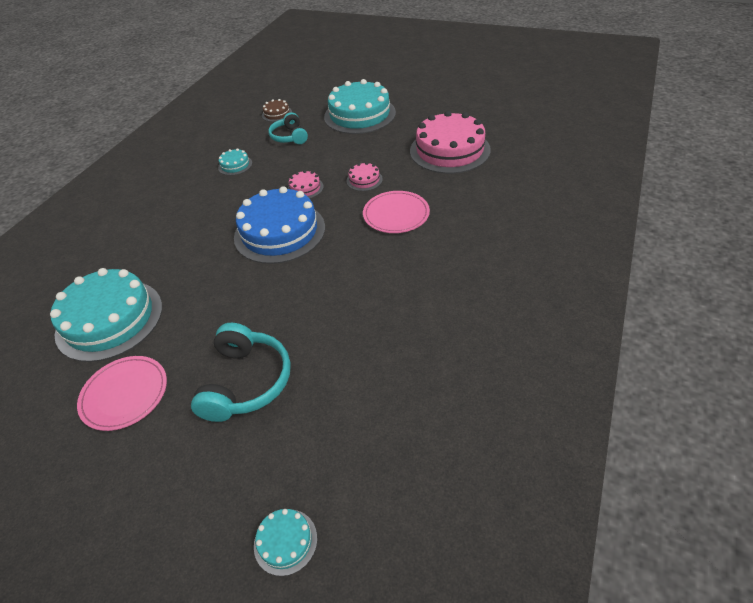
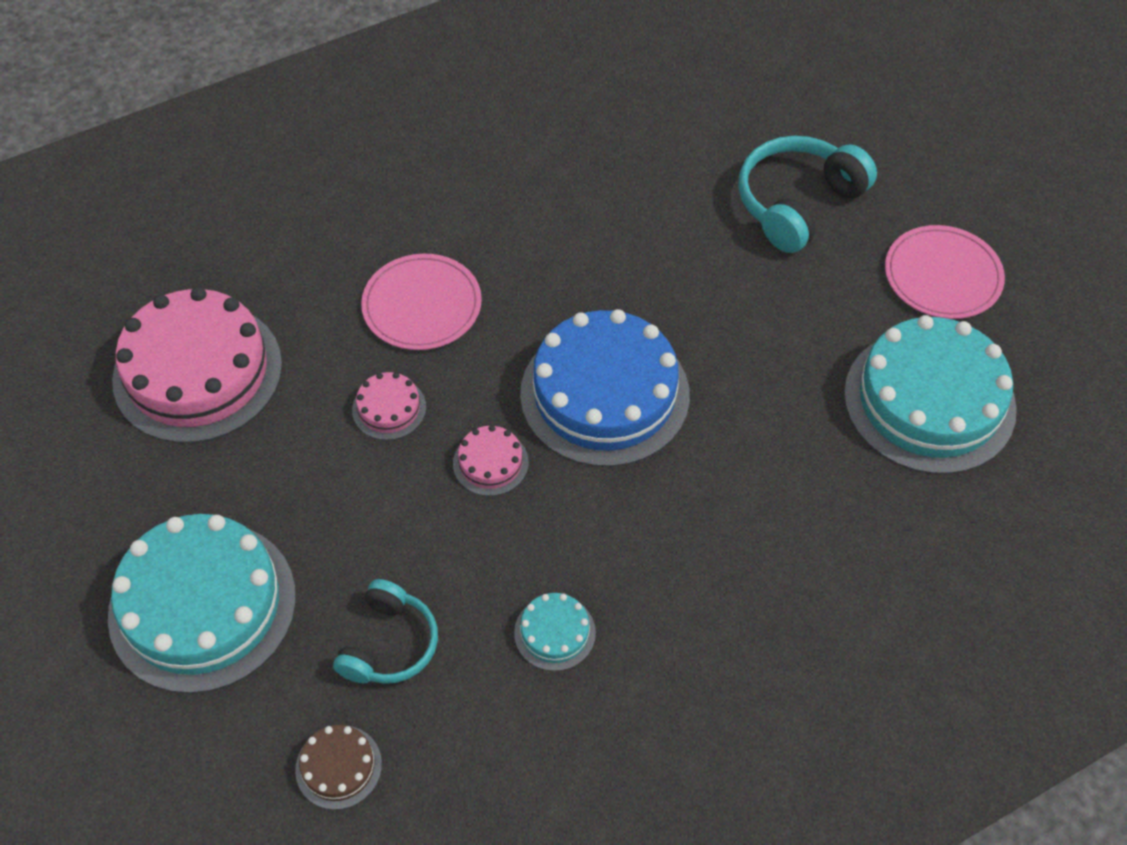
camera: 145 degrees left, 10 degrees up
(285, 541) = (845, 59): turquoise cake -> none

